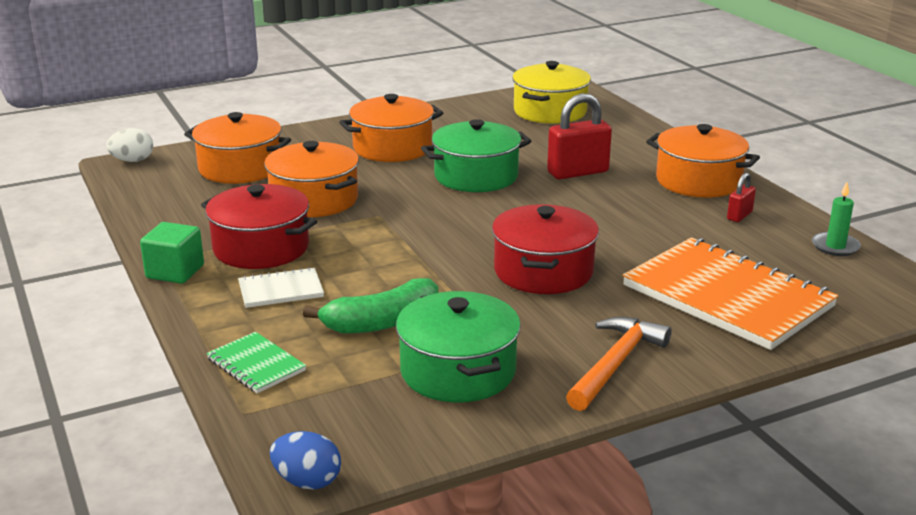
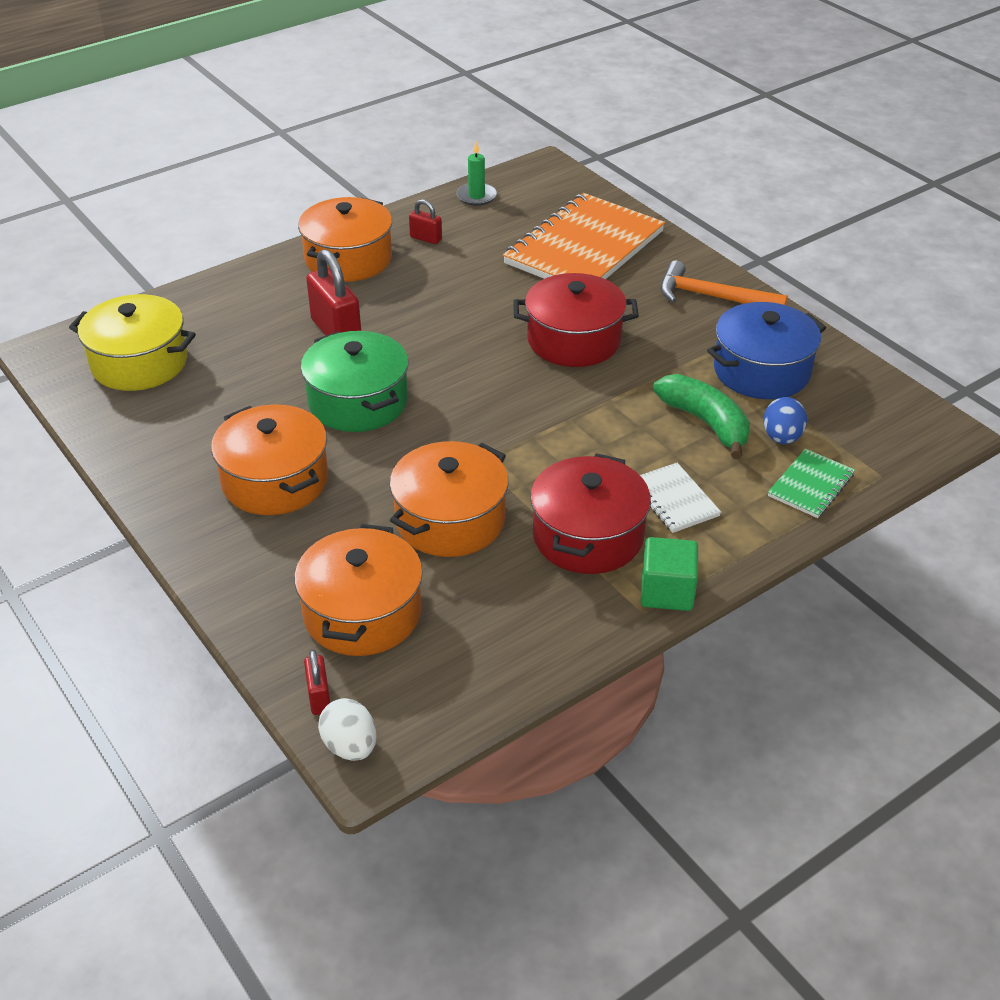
camera: 100 degrees left, 15 degrees up
(179, 154) = (319, 697): none -> red padlock
(307, 481) = (941, 424): blue egg -> blue egg (781, 437)
(458, 371) = (761, 371): green pot -> blue pot

